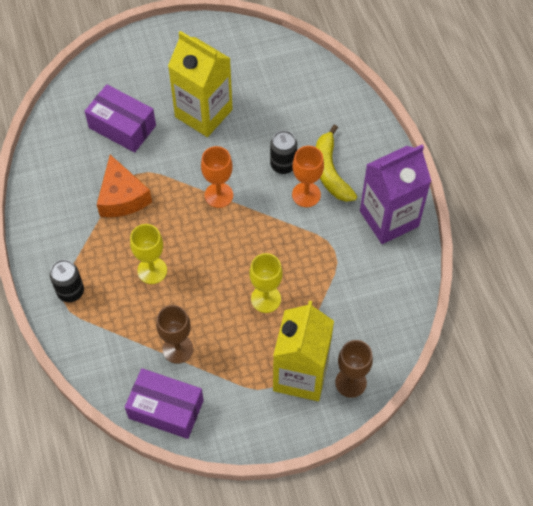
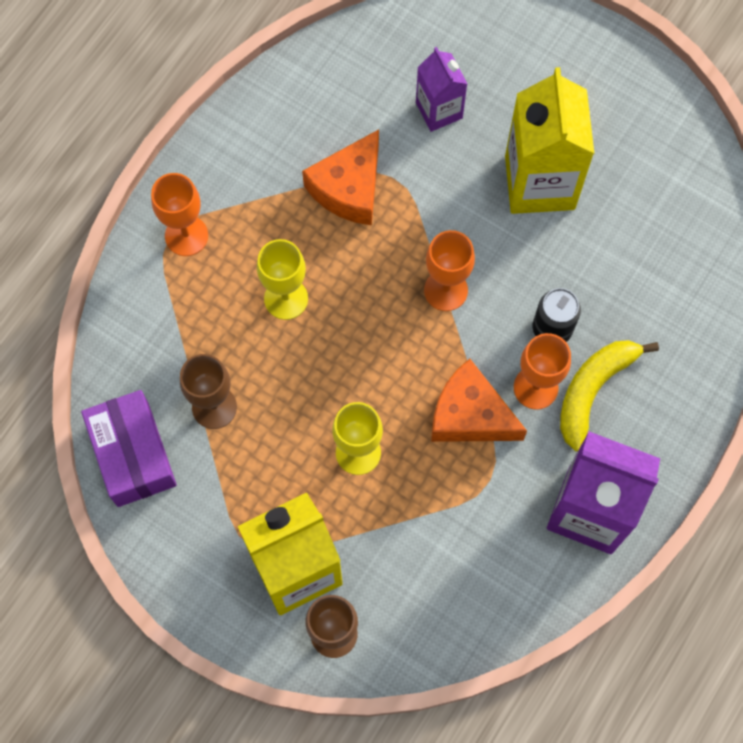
camera: 50 degrees right, 10 degrees up
(70, 291) = (186, 236): black can -> orange goblet
(122, 127) = (439, 110): purple box -> purple carton
(293, 233) = (470, 415): none -> orange cheese

